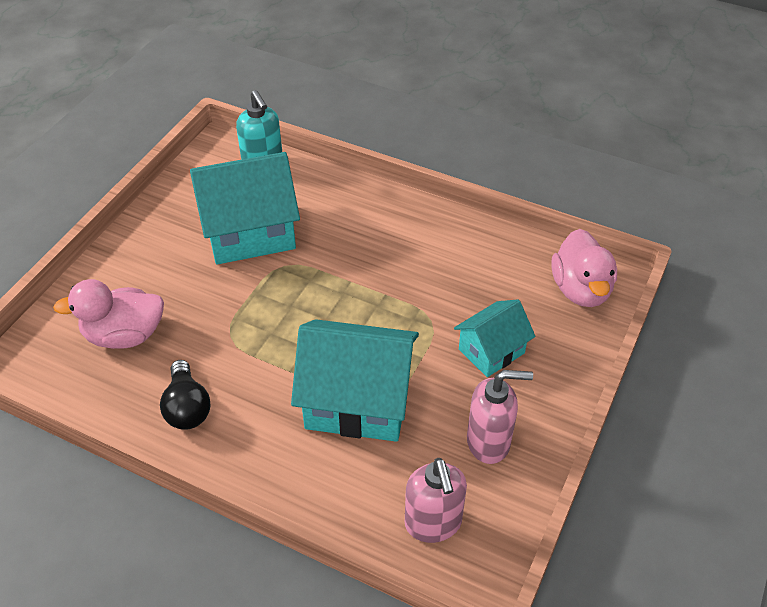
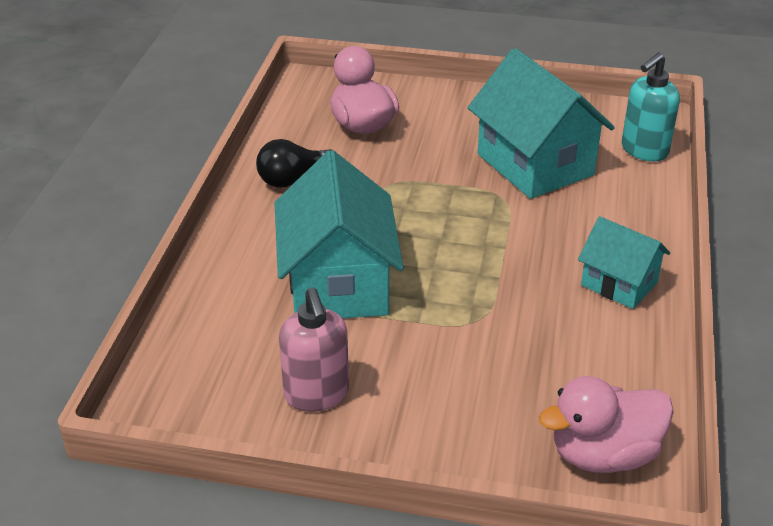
camera: 75 degrees right, 10 degrees down
(433, 523) = (200, 365): pink soap dispenser -> none
(491, 351) = (453, 378): turquoise house -> turquoise house (619, 284)

